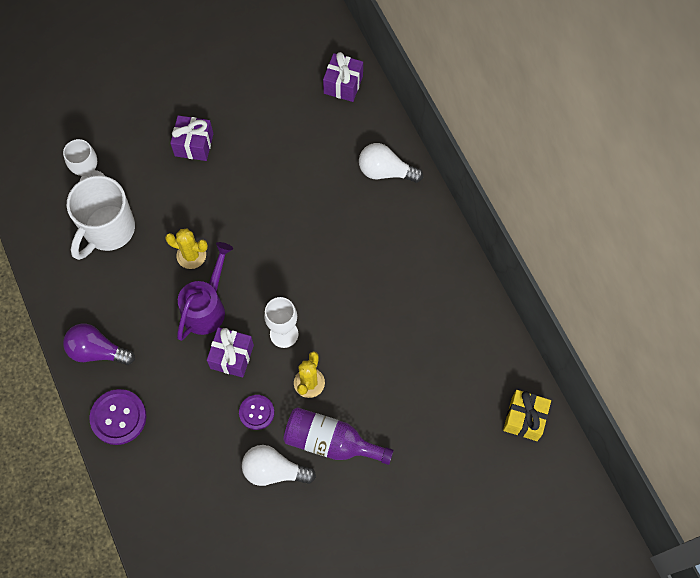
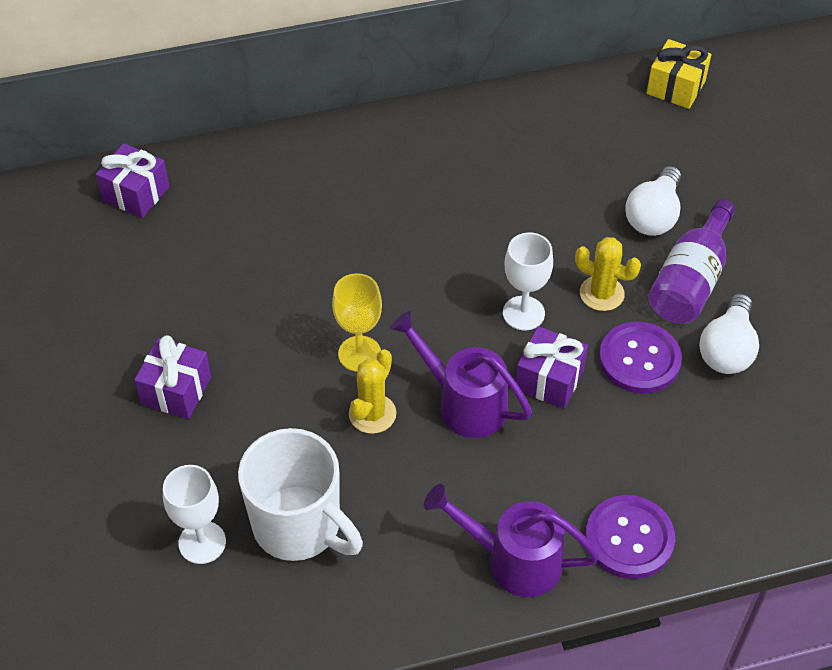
camera: 80 degrees left, 15 degrees down
(97, 351) = (513, 559): purple light bulb -> purple watering can
(235, 240) = (359, 354): none -> yellow goblet
(256, 412) = (639, 359): purple button -> purple button, size x1.57
(385, 171) = (295, 167): white light bulb -> white light bulb (653, 215)

